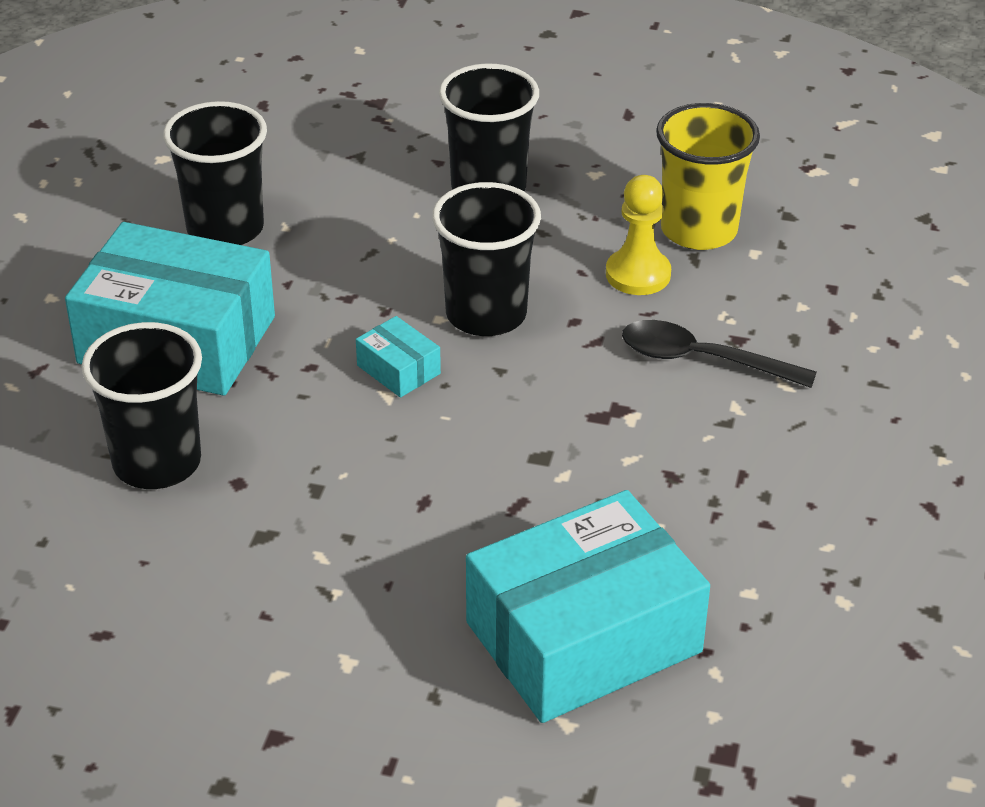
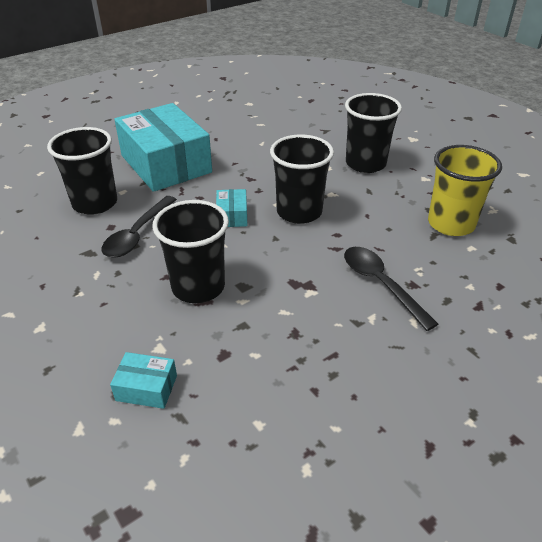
camera: 40 degrees right, 0 degrees up
(225, 229) = (238, 134): black cup -> black cup (198, 287)
(298, 471) = (137, 234): none -> black spoon
(583, 637) = (146, 388): turquoise box -> turquoise box, size x0.41
(638, 274) = (394, 229): yellow pawn -> none

